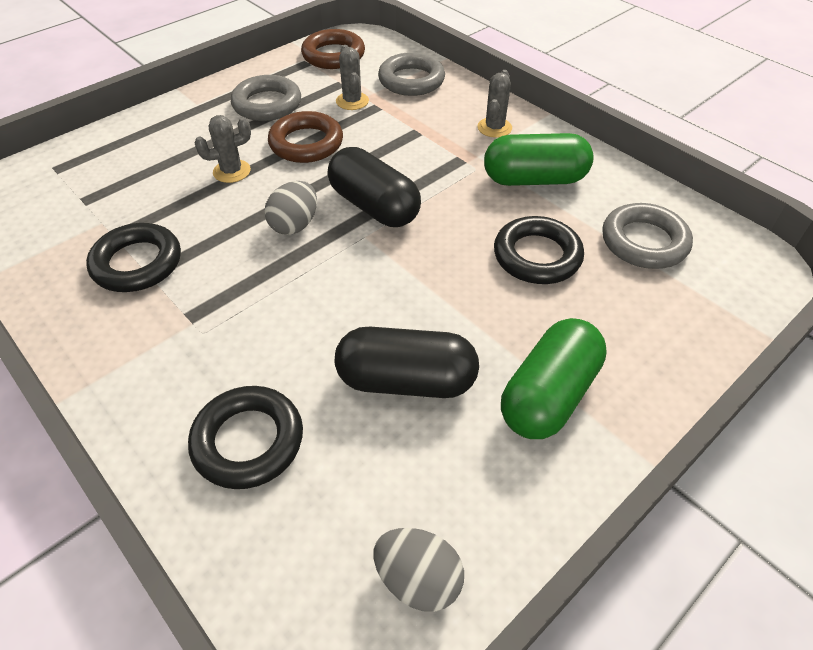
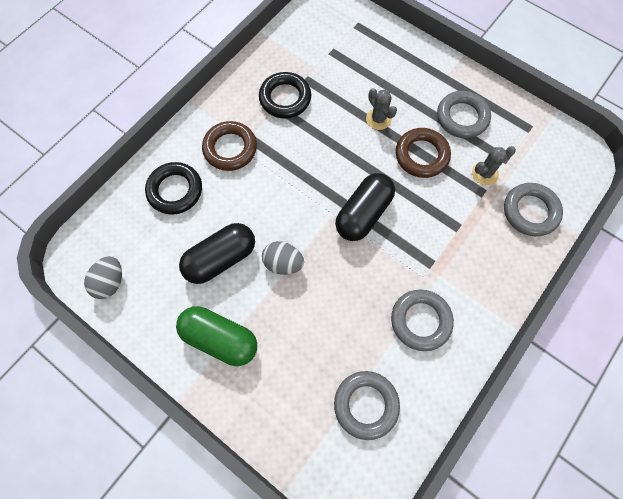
camera: 80 degrees right, 20 degrees up
(295, 225) = (334, 170): grey egg -> grey egg (283, 263)
(333, 55) = (548, 145): brown ring -> brown ring (230, 149)
(406, 380) = (220, 259): black capsule -> black capsule turned 60 degrees clockwise
(494, 128) = (481, 285): grey cactus -> none
(534, 179) = (420, 321): green capsule -> grey ring
(537, 256) = (335, 326): black ring -> none

